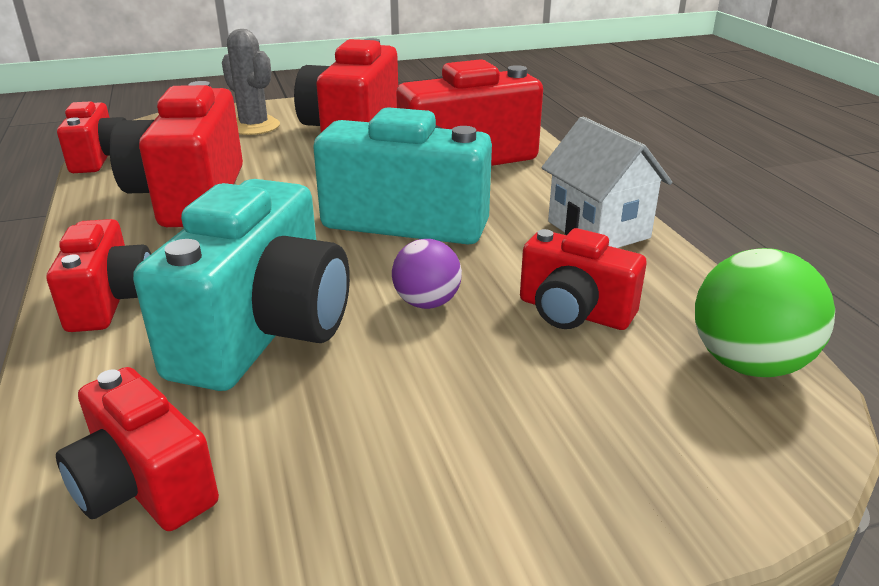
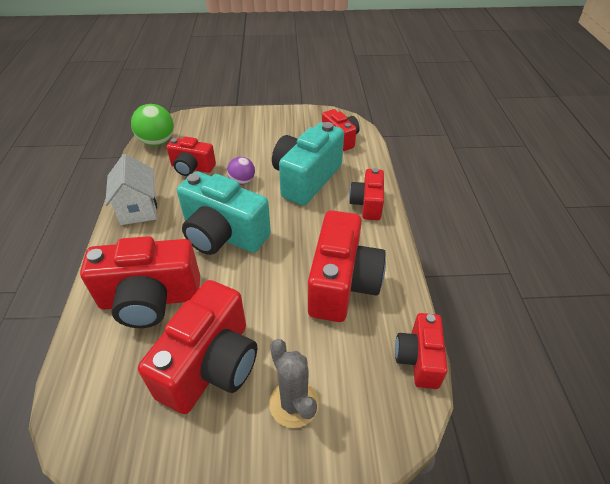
camera: 165 degrees left, 15 degrees up
(573, 312) = (192, 168): red camera -> red camera turned 150 degrees clockwise

